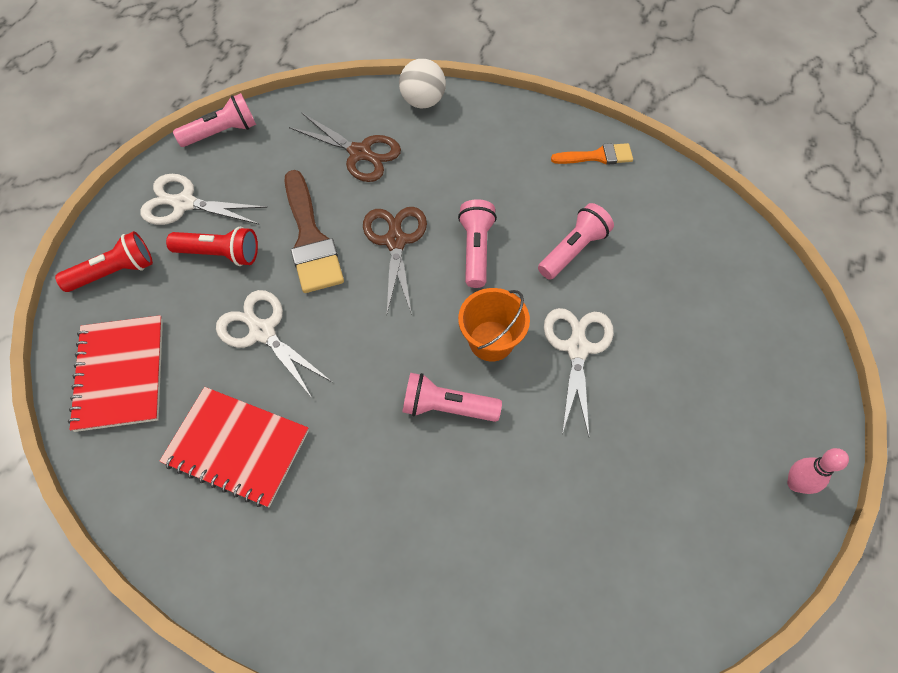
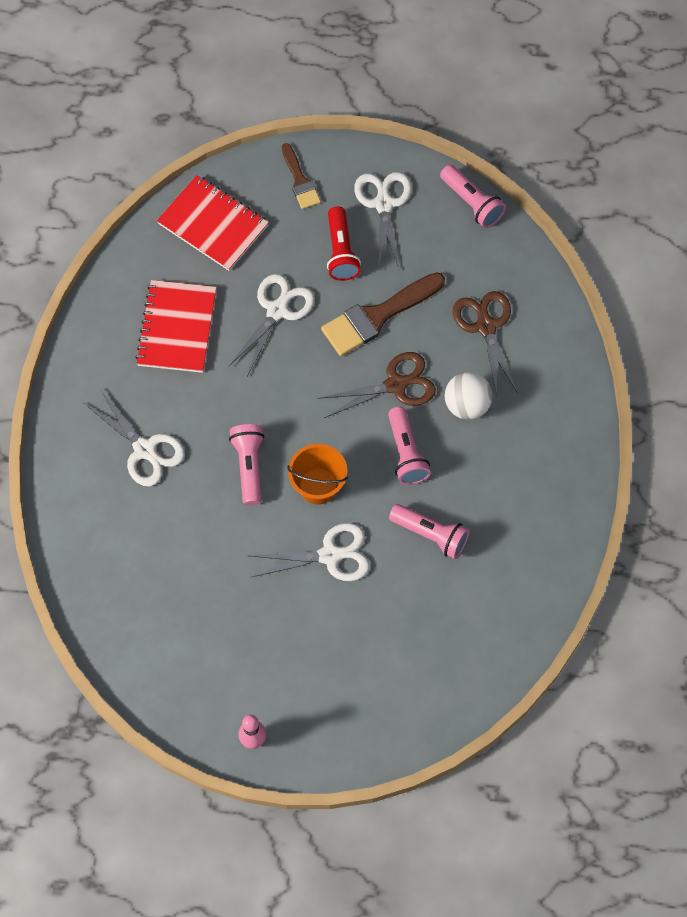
camera: 75 degrees right, 5 degrees up
(114, 272) = (300, 181): red flashlight -> brown brush
(120, 374) = (213, 224): red notebook -> red notebook turned 60 degrees clockwise
(360, 153) = (486, 326): brown scissors -> brown scissors turned 150 degrees clockwise
(388, 526) = (144, 449): none -> white scissors
(423, 101) = (569, 363): white ball -> white ball (467, 405)
(476, 250) = (406, 453): pink flashlight -> pink flashlight turned 90 degrees clockwise
(597, 156) = (550, 537): orange brush -> none

